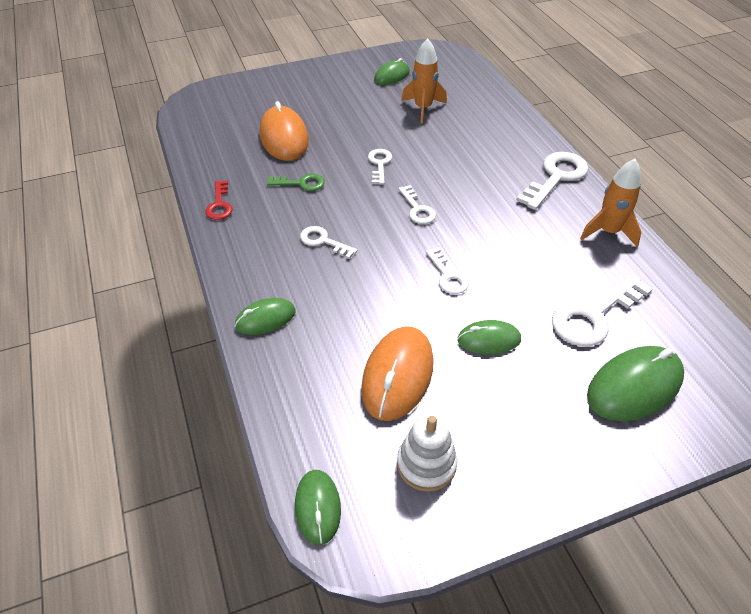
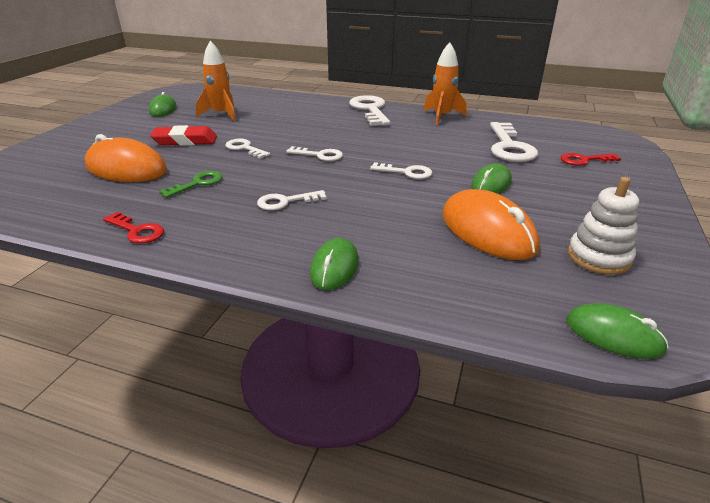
camera: 50 degrees left, 15 degrees down
(355, 128) = (185, 141): none -> red eraser
(634, 386) = (584, 160): green mouse -> red key

